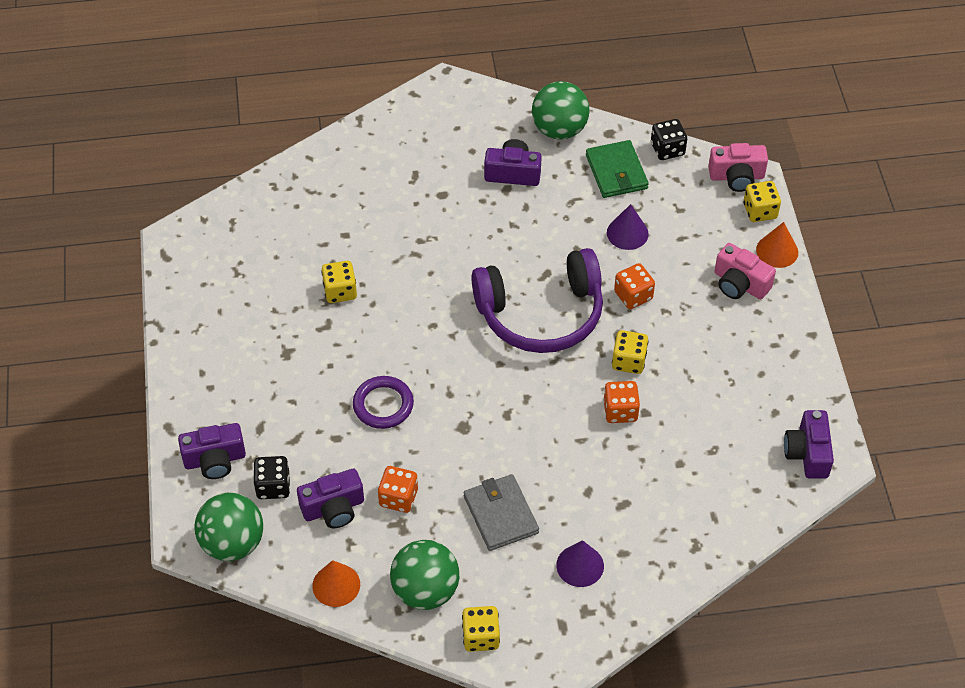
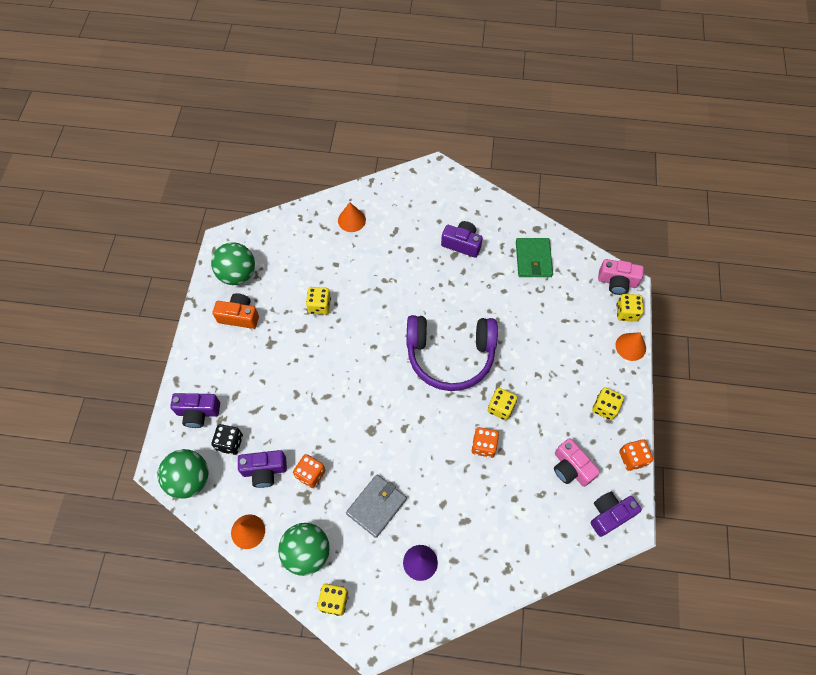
camera: 15 degrees right, 10 degrees up
(230, 329) = (239, 316): none -> orange camera
(348, 174) = (351, 220): none -> orange cone
(383, 405) = (322, 399): purple ring -> none
(500, 514) = (376, 506): grey wallet -> grey wallet turned 45 degrees clockwise
(559, 129) = (503, 218): green ball -> green ball (237, 274)
(627, 233) = (528, 308): purple cone -> none
(633, 295) = (518, 357): orange dice -> orange dice (632, 458)
(667, 149) = (574, 250): black dice -> none
(740, 284) = (596, 366): pink camera -> pink camera (571, 468)
(765, 330) = (605, 407): none -> yellow dice
(807, 453) = (609, 515): purple camera -> purple camera turned 45 degrees clockwise

